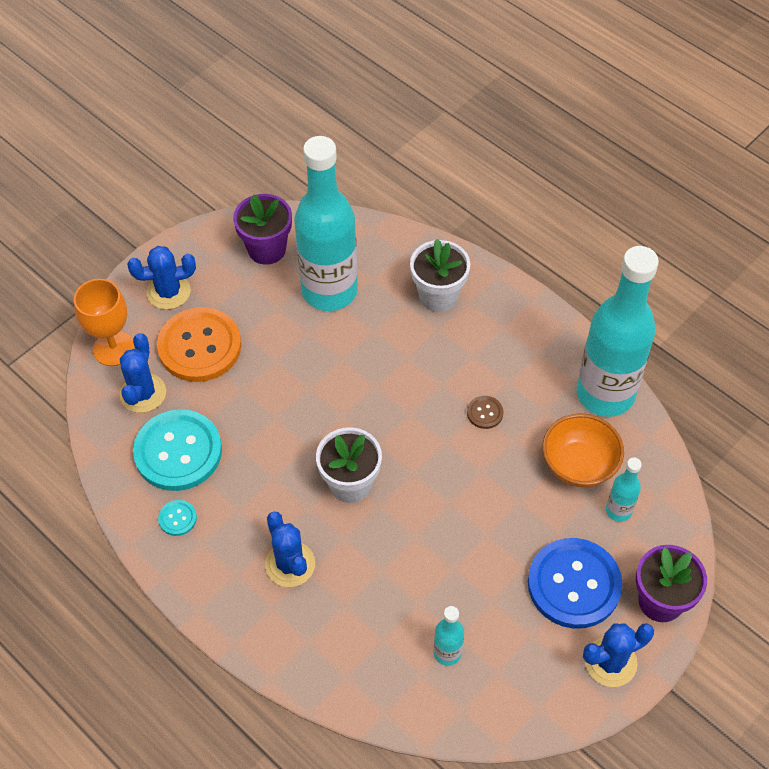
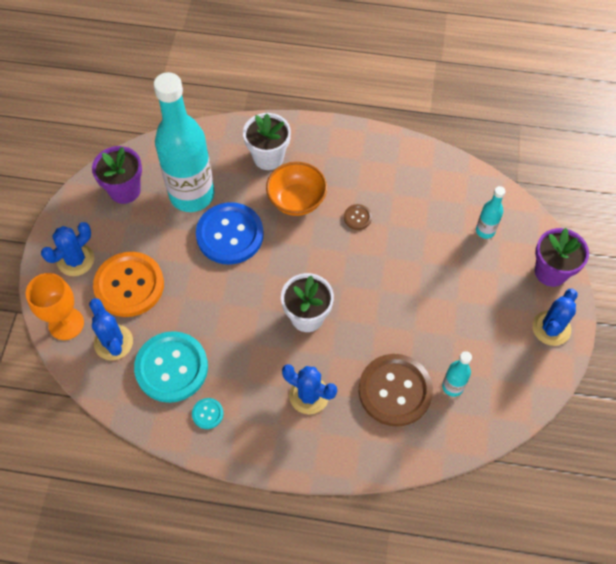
camera: 35 degrees left, 5 degrees up
(382, 617) = (395, 391): none -> brown button
(574, 584) = (494, 294): blue button -> blue button (230, 235)
(579, 465) = (440, 216): orange bowl -> orange bowl (296, 200)
(605, 394) = (422, 161): turquoise bottle -> none

